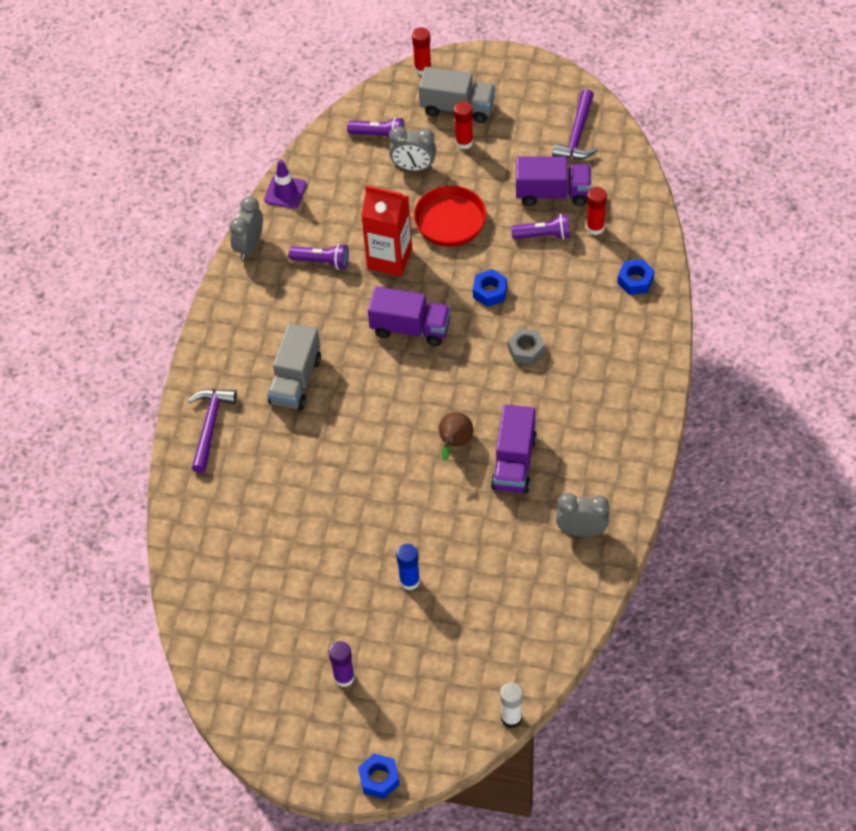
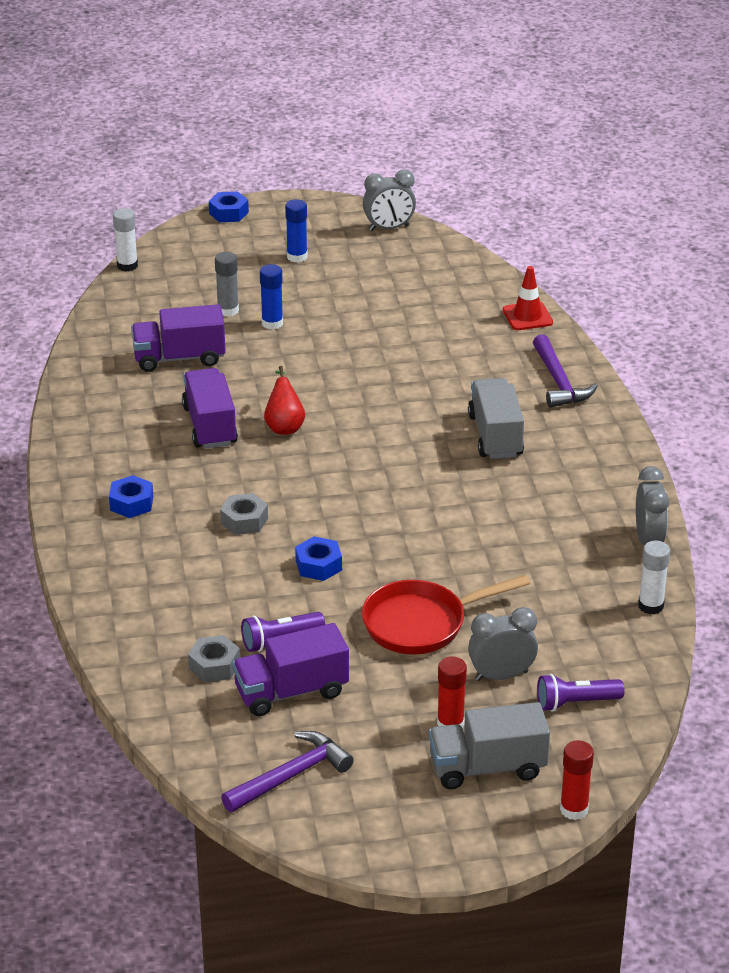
camera: 155 degrees right, 20 degrees down
(185, 517) = (527, 316): none -> red traffic cone
(285, 192) = (650, 606): purple traffic cone -> white glue stick
(322, 262) = (547, 546): purple flashlight -> none
(344, 677) = (297, 257): purple glue stick -> blue glue stick
(389, 259) = (465, 568): red carton -> none
(410, 328) = (395, 509): purple truck -> purple truck (179, 358)
(441, 613) = (228, 310): none -> grey glue stick
(454, 443) = (284, 426): brown pear -> red pear
(577, 135) = (291, 775): purple hammer -> purple hammer turned 60 degrees clockwise
(581, 530) = (112, 392): grey clock -> grey clock (389, 228)
(595, 227) = (214, 665): red glue stick -> grey nut
(635, 281) = (136, 619): blue nut -> blue nut (131, 503)

